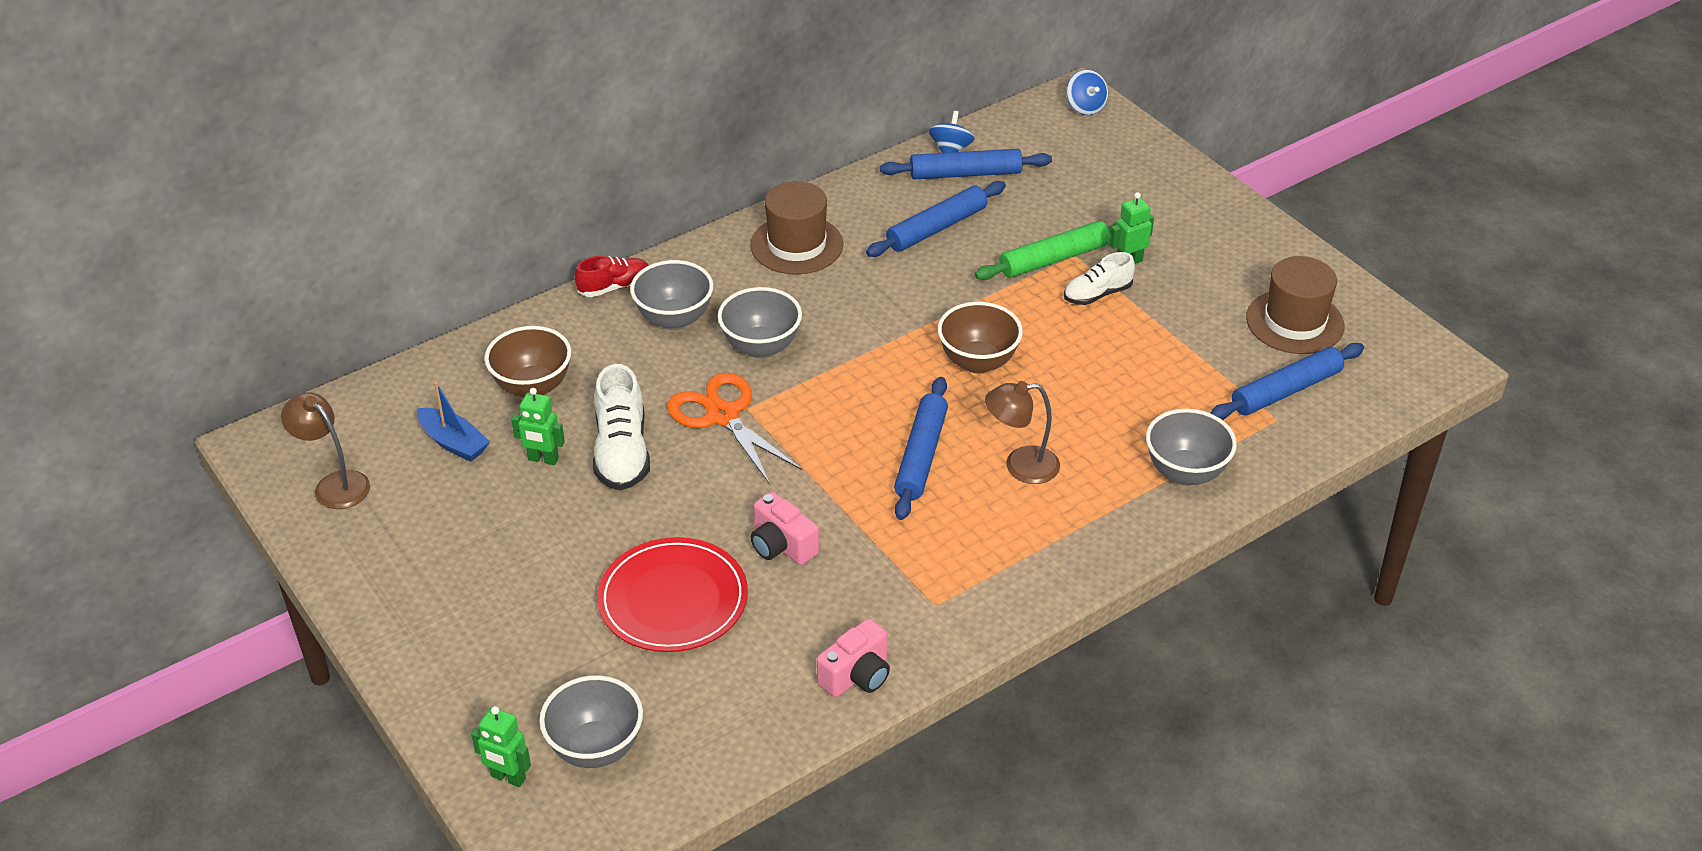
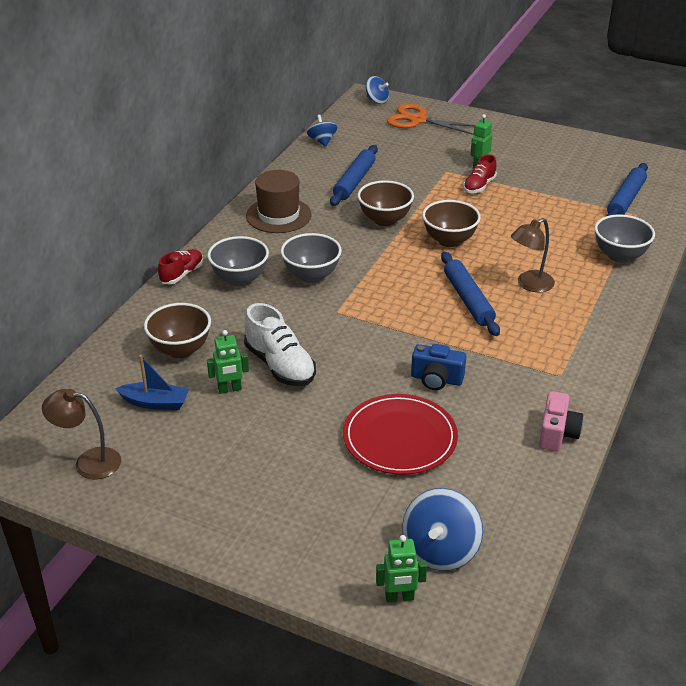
camera: 30 degrees left, 5 degrees down
(596, 748) = (440, 550): grey bowl -> blue spinning top
(723, 416) = (325, 321): orange scissors -> orange scissors (418, 120)
(781, 545) = (436, 379): pink camera -> blue camera
(923, 301) = (385, 220): none -> brown bowl
(965, 173) = (342, 150): blue rolling pin -> none
(1053, 259) = (437, 176): green rolling pin -> none
(1097, 294) = (479, 186): white shoe -> red shoe
(1294, 322) = (594, 167): brown hat -> none

